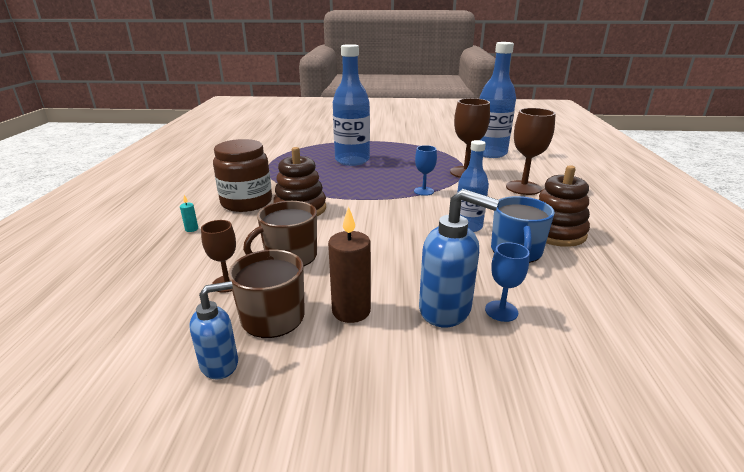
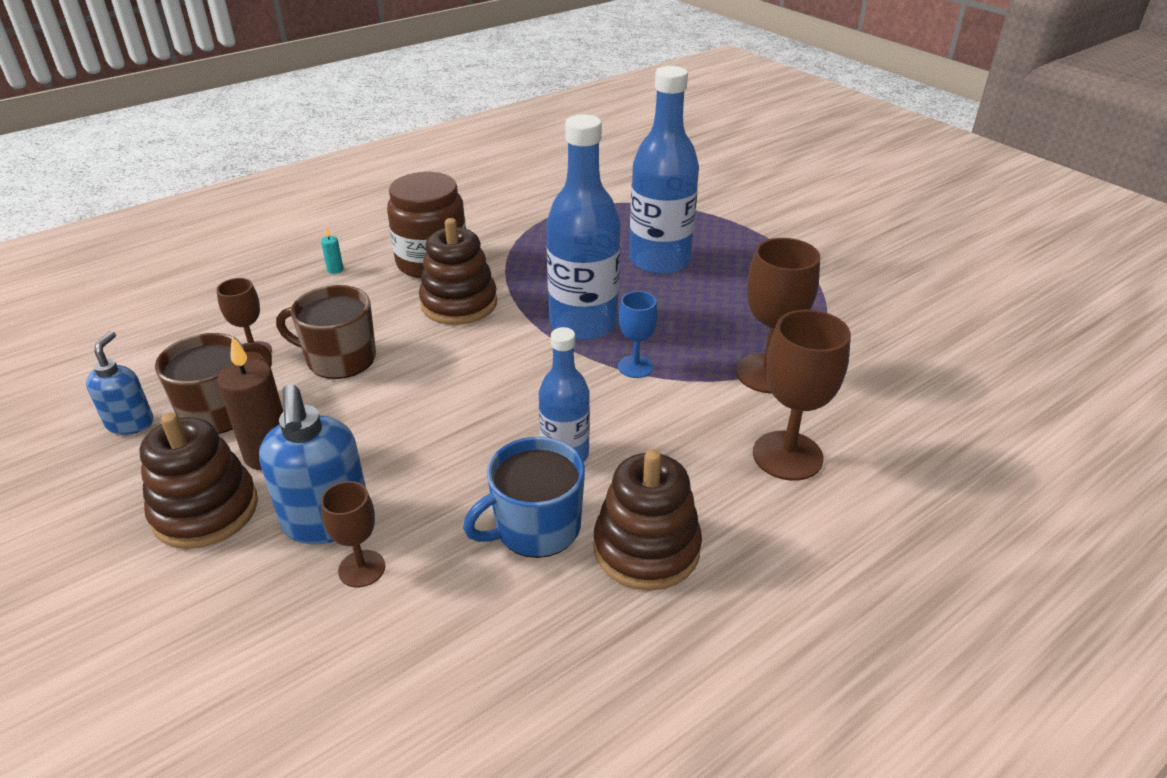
camera: 50 degrees right, 10 degrees up
(220, 364) = (130, 423): blue soap dispenser -> blue soap dispenser turned 105 degrees counterclockwise
(379, 356) = (205, 510): none -> brown stacking toy
(490, 153) = (900, 363): blue bottle -> blue bottle (583, 323)
(501, 311) = (362, 568): blue goblet -> brown goblet

